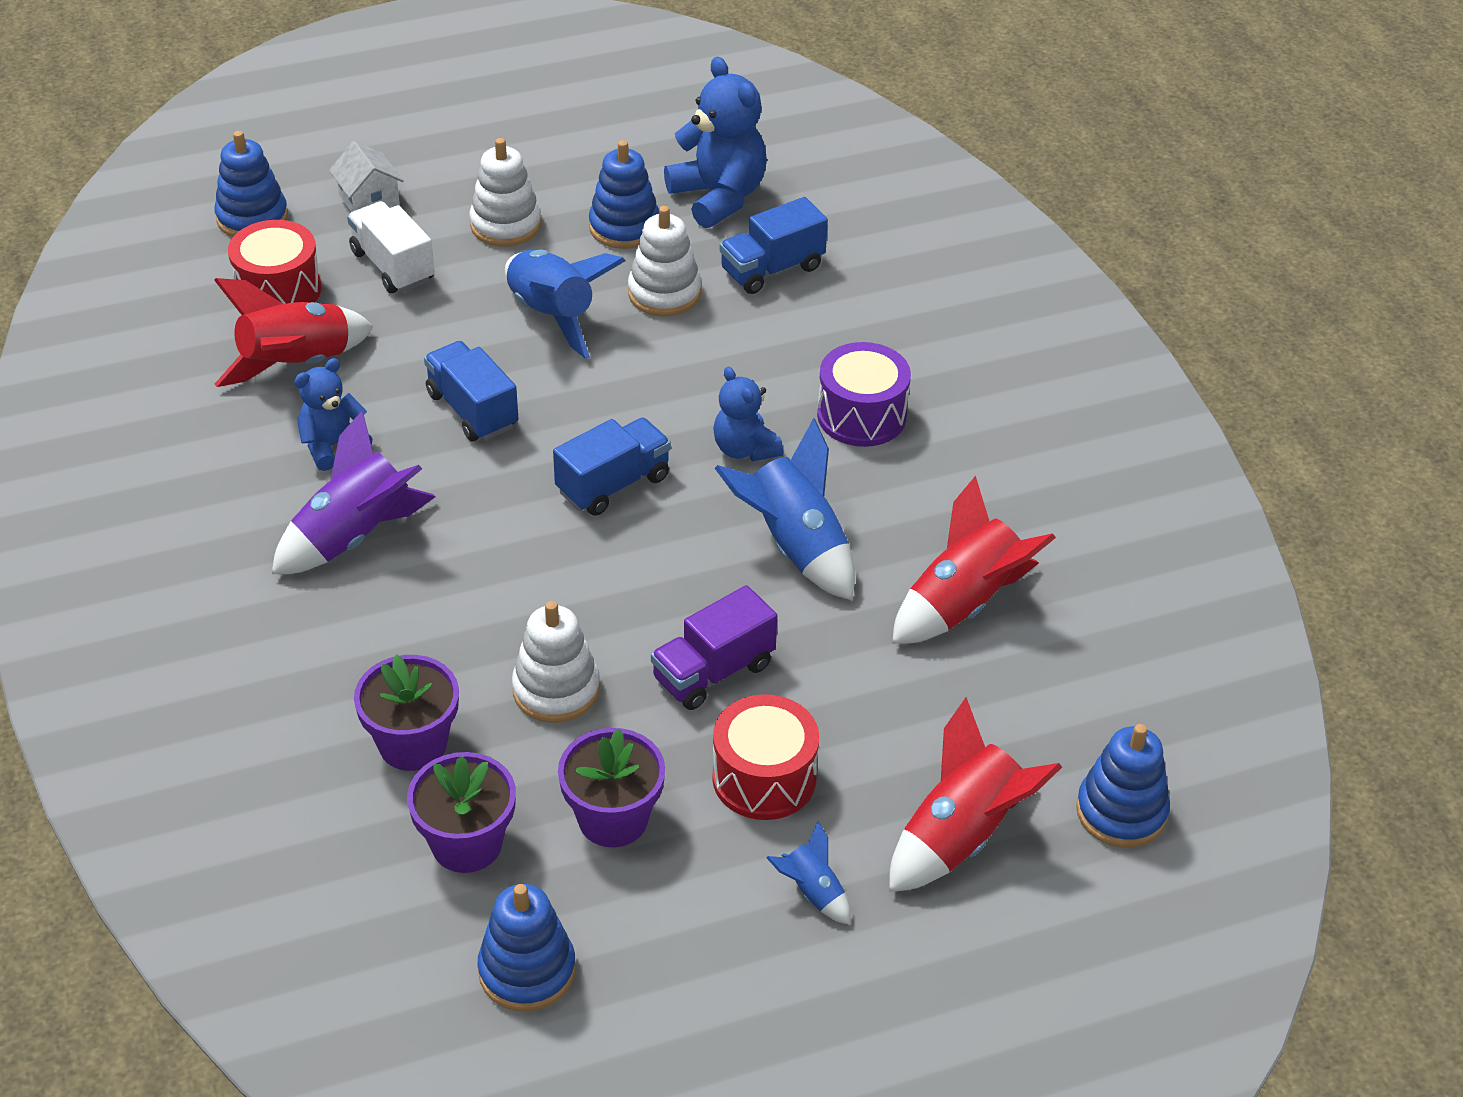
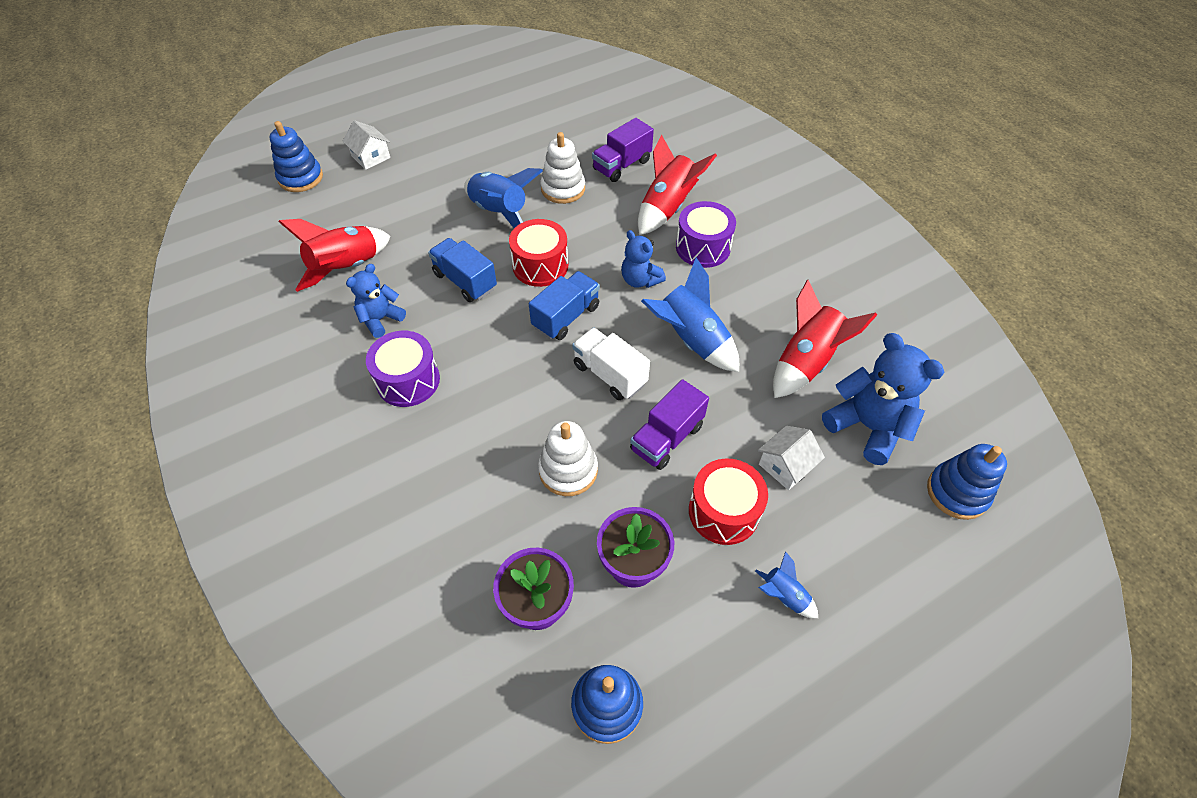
camera: 10 degrees left, 10 degrees up
(278, 290) = (325, 221): red drum -> red drum (540, 266)
(354, 536) = (408, 380): purple rocket -> purple drum
(392, 266) = (394, 196): white truck -> white truck (609, 374)
(413, 744) = (481, 530): purple flower pot -> none
(505, 225) = (457, 161): white stacking toy -> none
(624, 227) = (528, 152): blue stacking toy -> none
(718, 197) = (578, 127): blue teddy bear -> blue teddy bear (867, 427)
(772, 269) = (622, 165): blue truck -> purple truck
(877, 736) = (785, 466): none -> white house
(961, 836) = (864, 531): red rocket -> red rocket (667, 208)

